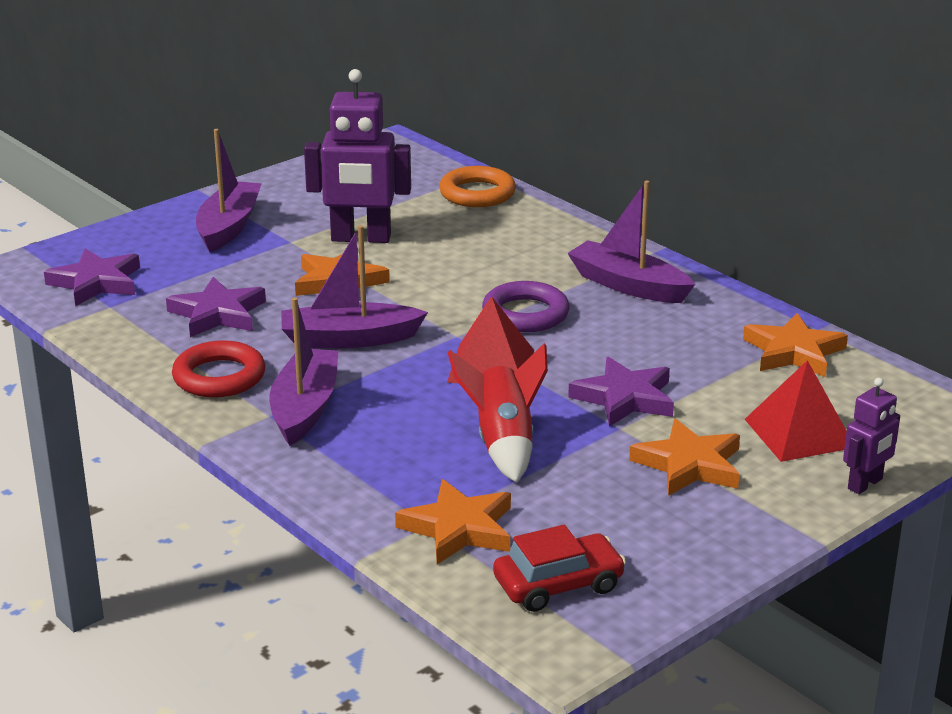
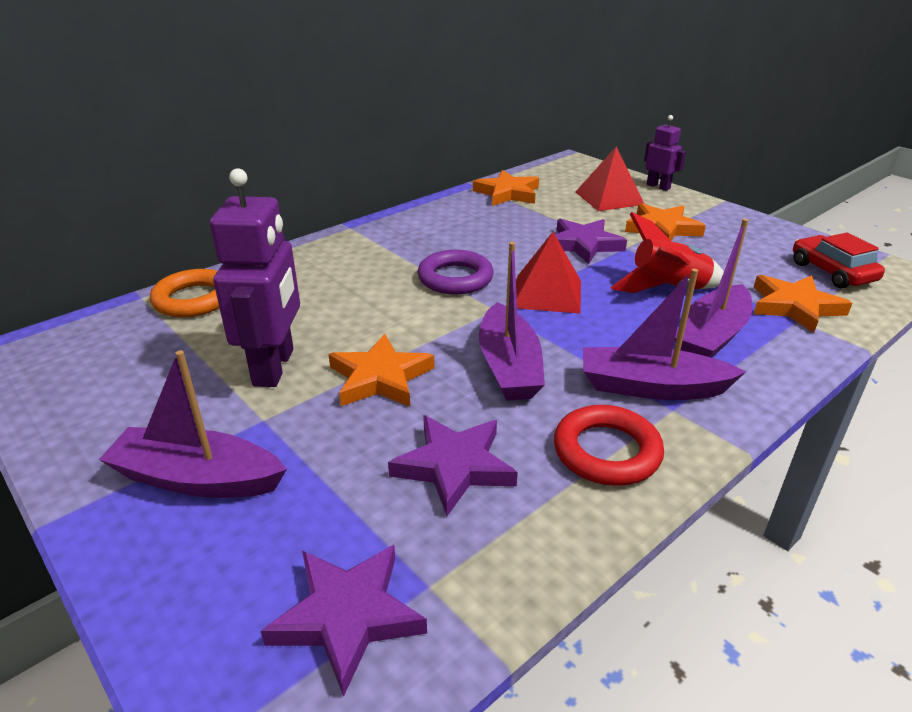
camera: 90 degrees left, 5 degrees up
(628, 285) = (407, 238): purple boat -> purple boat (711, 336)

